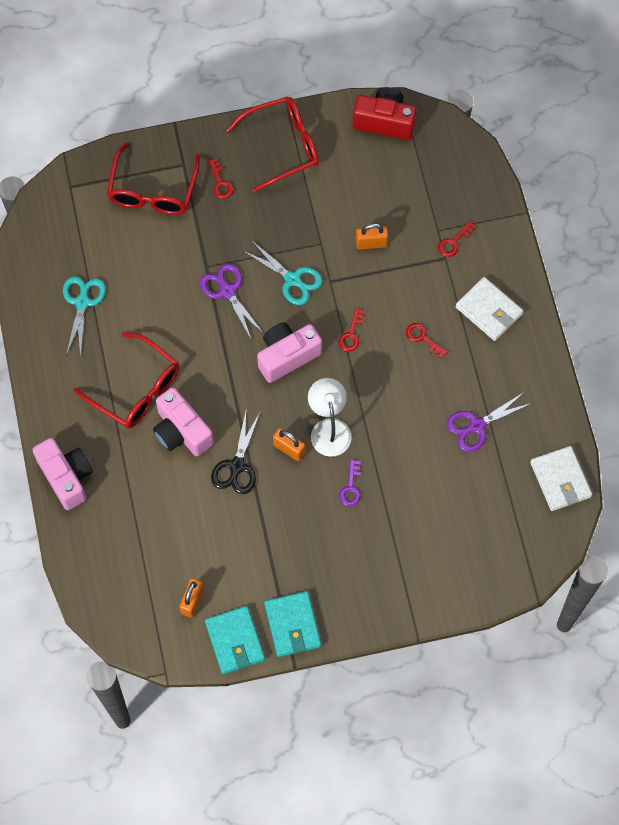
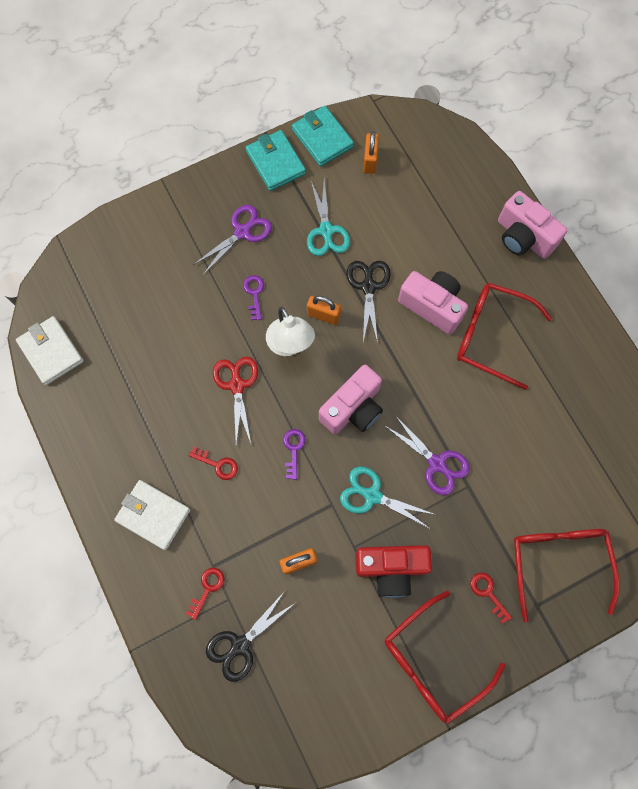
camera: 165 degrees right, 5 degrees up
(82, 302) = (580, 412): turquoise scissors -> turquoise scissors (326, 231)
(351, 334) = (293, 449): red key -> purple key
(384, 122) = (323, 731): red camera -> red camera (391, 568)
(389, 404) = (237, 385): none -> red scissors
(436, 195) = (240, 645): none -> black scissors
(476, 426) = (144, 385): purple scissors -> purple scissors (242, 232)

